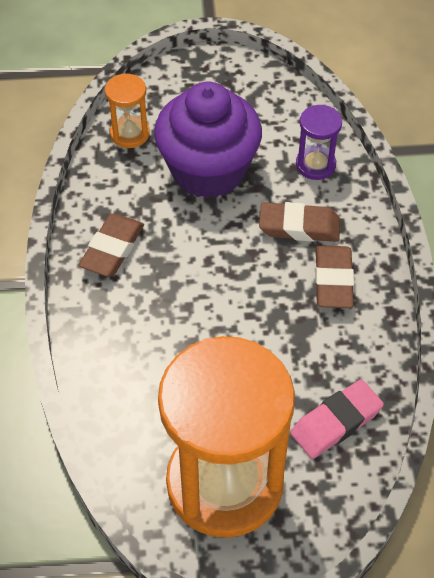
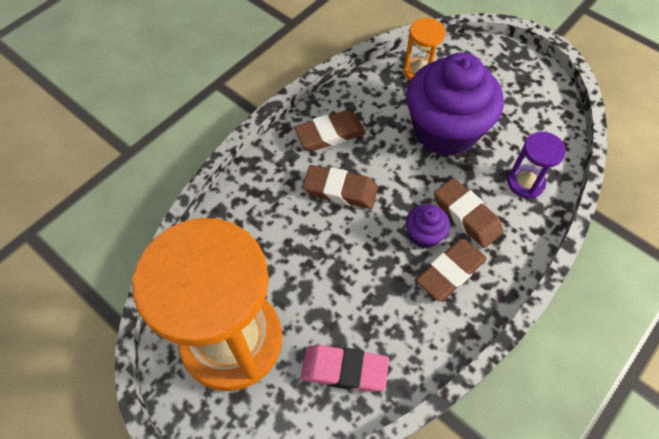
camera: 45 degrees right, 5 degrees up
(176, 289) = (340, 190): none -> brown eraser
(283, 269) = (424, 235): none -> purple cupcake

